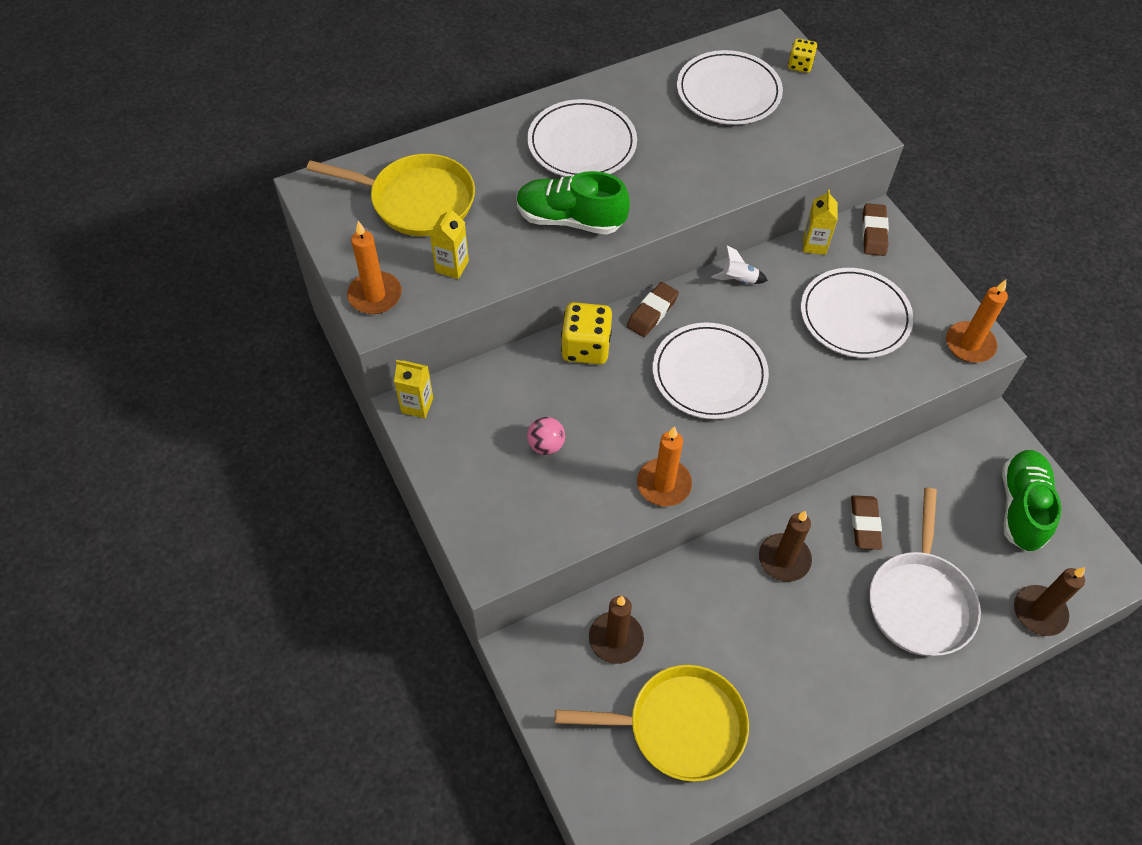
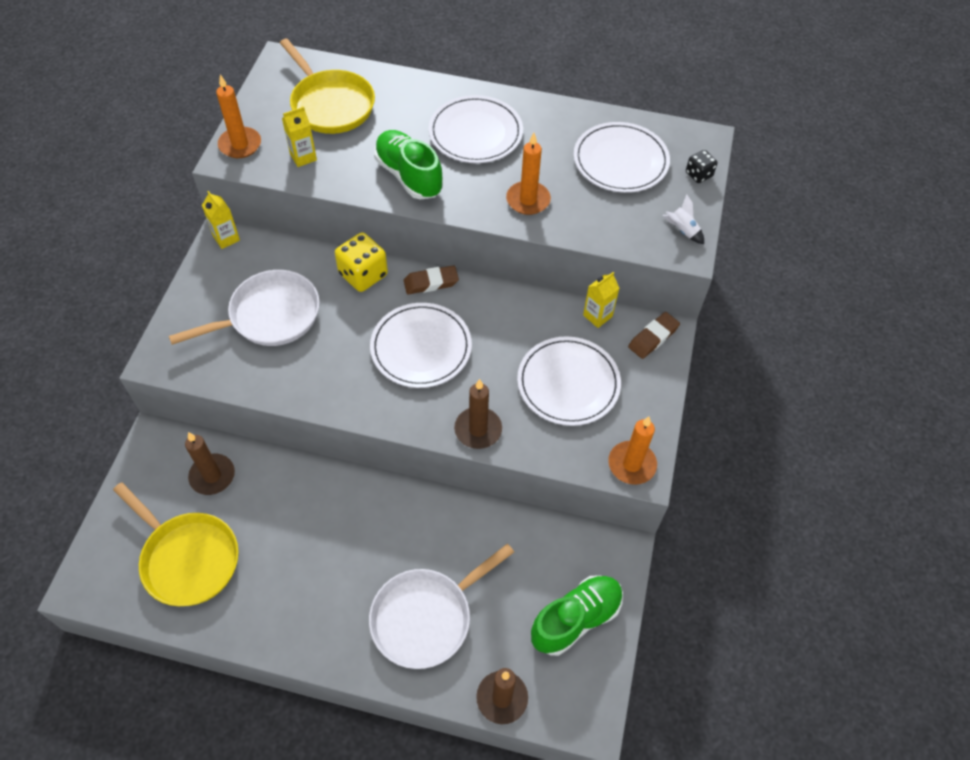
camera: 40 degrees right, 0 degrees up
(546, 445) = (269, 316): pink ball -> white pan
(664, 484) = (310, 393): orange candle -> orange candle (528, 200)
(738, 280) = (514, 302): white rocket -> white rocket (682, 230)
(784, 559) = (368, 514): brown candle -> brown candle (478, 429)
(800, 65) = (698, 174): yellow dice -> black dice
(865, 524) = (448, 537): brown eraser -> none

